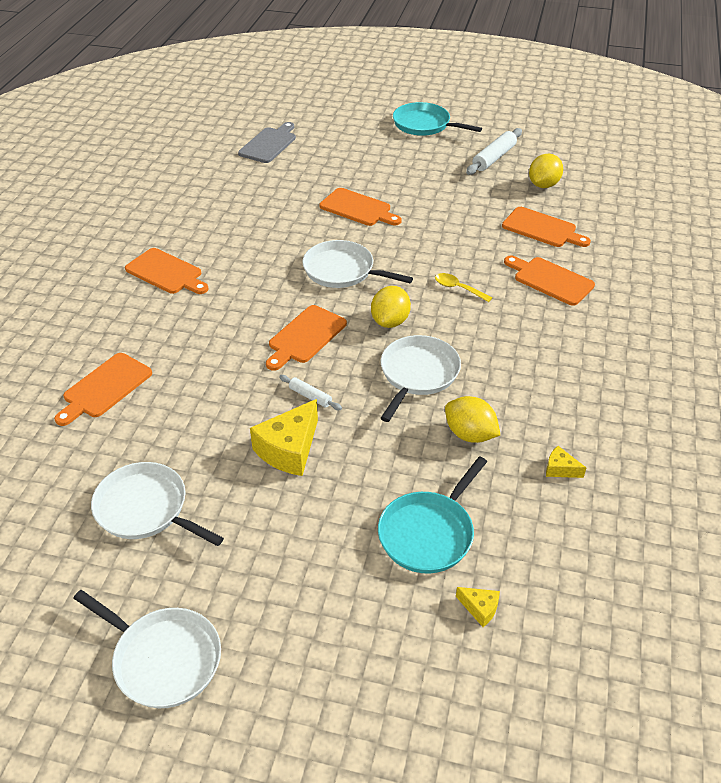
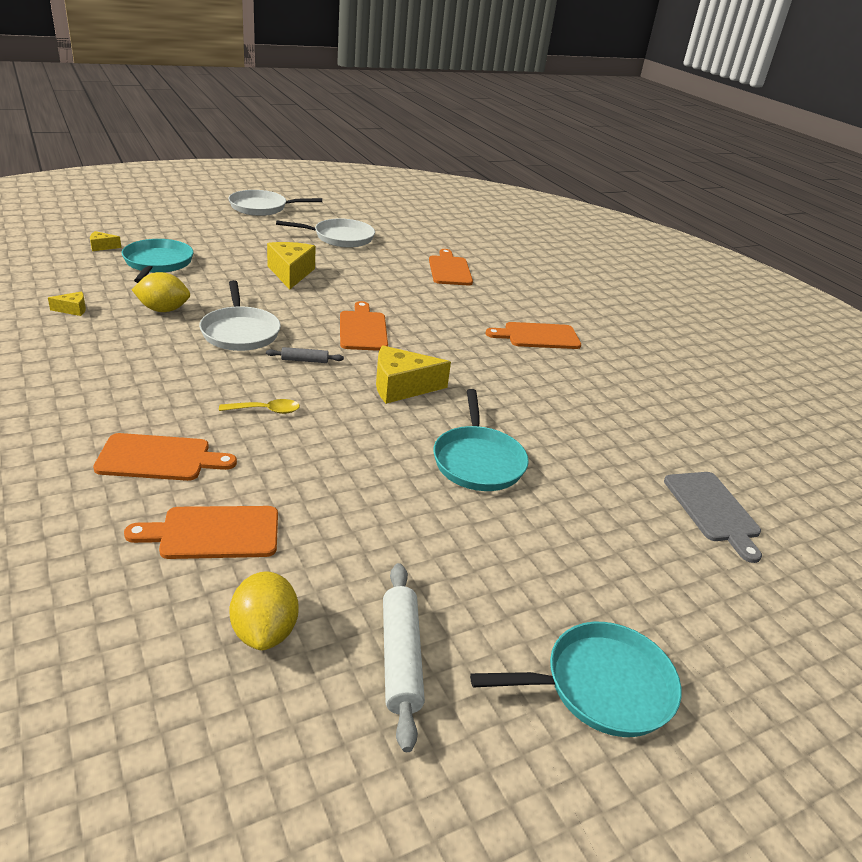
camera: 135 degrees right, 10 degrees down
(310, 396) = (310, 299): white rolling pin -> none
(342, 271) = (401, 387): white pan -> yellow cheese
(358, 208) = (478, 461): orange cutting board -> turquoise pan
(390, 321) = (304, 360): yellow lemon -> grey rolling pin

